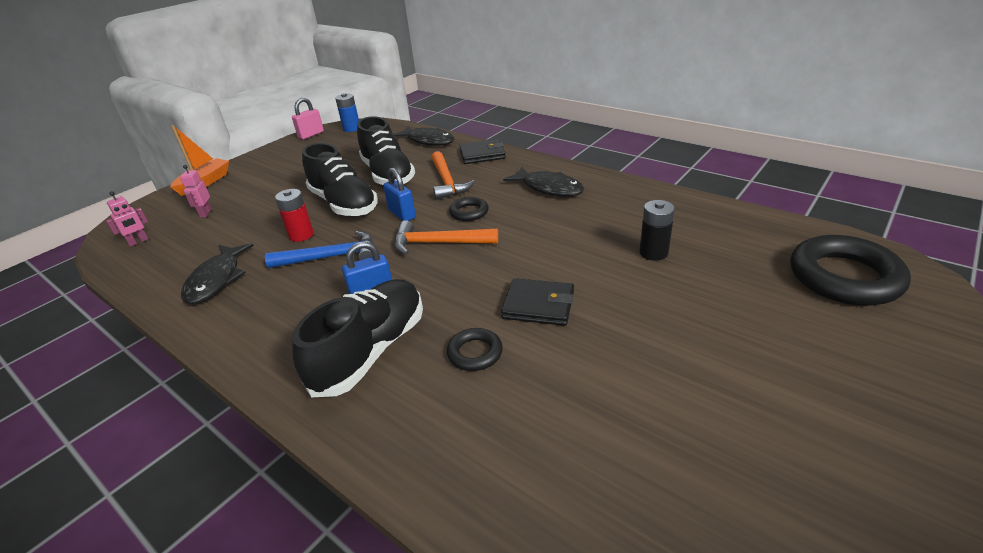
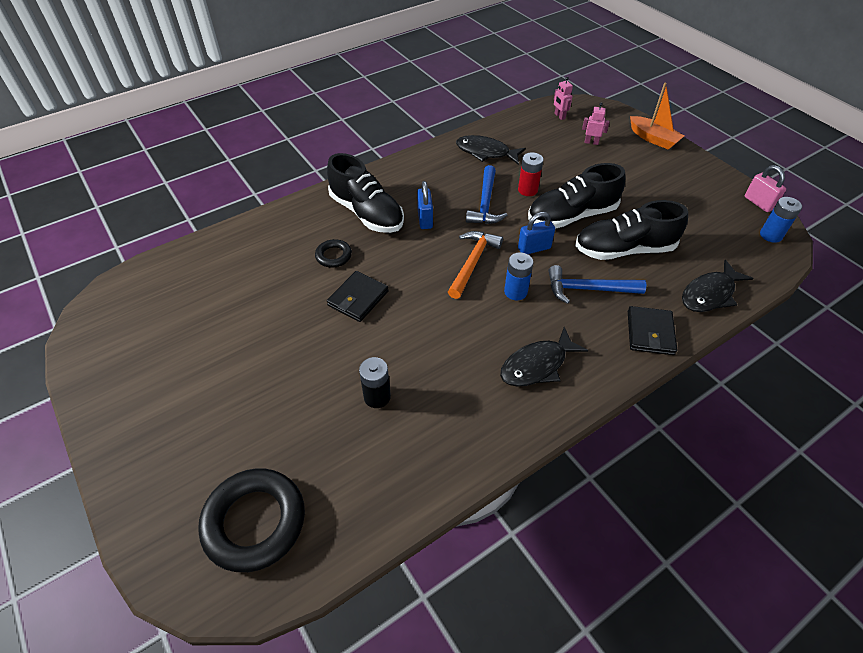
camera: 105 degrees right, 15 degrees up
(447, 182) = (588, 289): orange hammer -> blue hammer
(469, 212) = (515, 292): black ring -> blue battery

